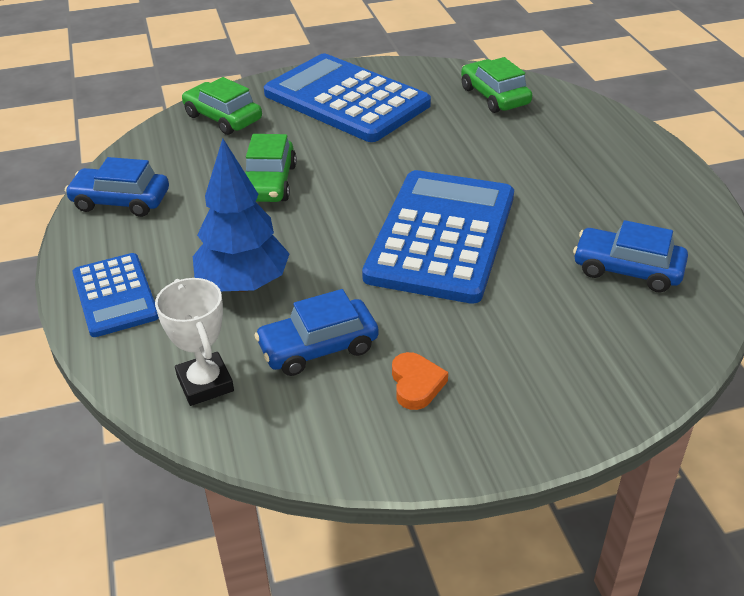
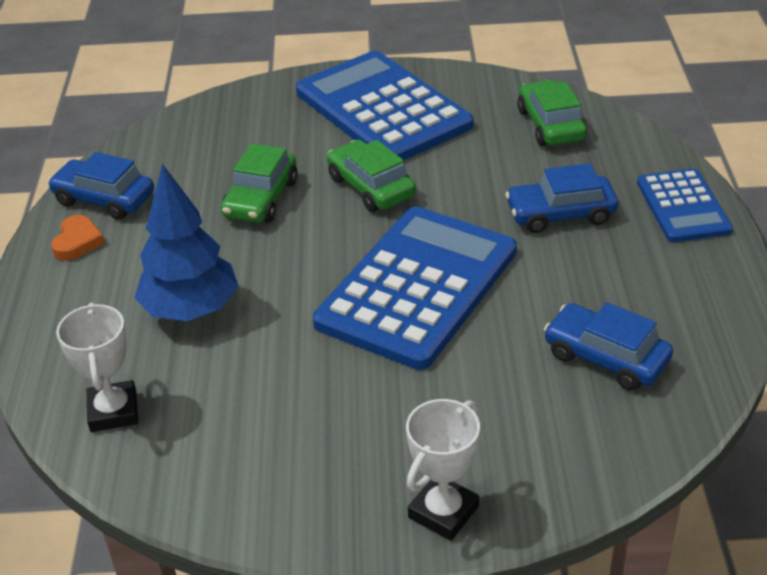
camera: 15 degrees right, 0 degrees up
(115, 295) = (62, 303): blue calculator -> blue calculator (683, 206)
(223, 118) = (242, 115): green car -> green car (371, 187)
(318, 347) = (238, 392): blue car -> blue car (560, 214)
(416, 384) = (320, 449): orange heart -> orange heart (77, 242)
(550, 419) = (443, 512): none -> white trophy

